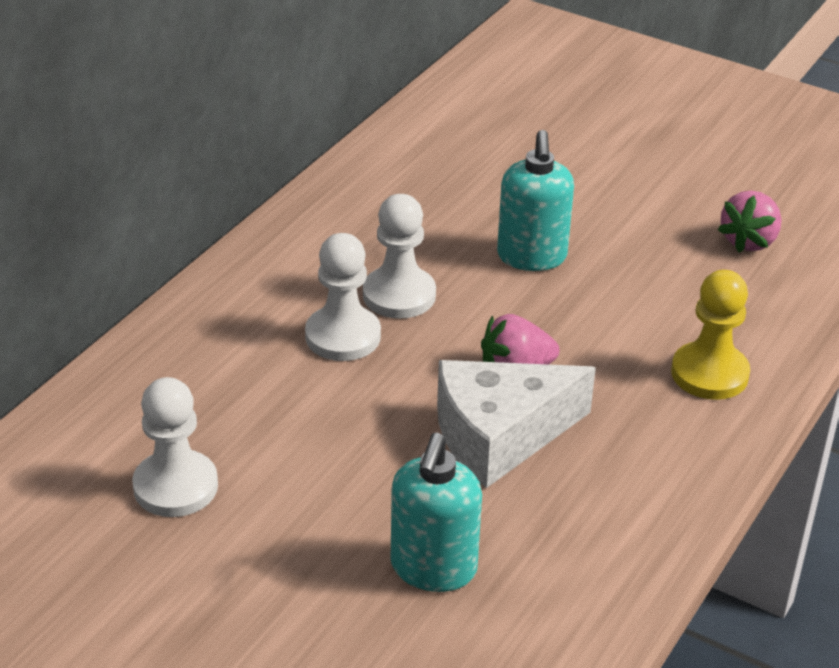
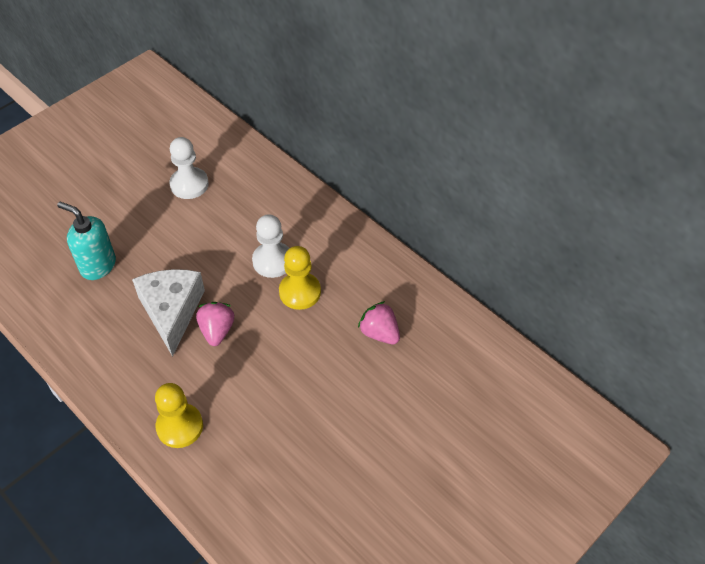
camera: 105 degrees right, 15 degrees up
(399, 295) = (300, 292): white pawn -> yellow pawn
(532, 257) = (317, 365): turquoise soap dispenser -> none
(749, 241) = (298, 499): pink strawberry -> pink strawberry (379, 333)

